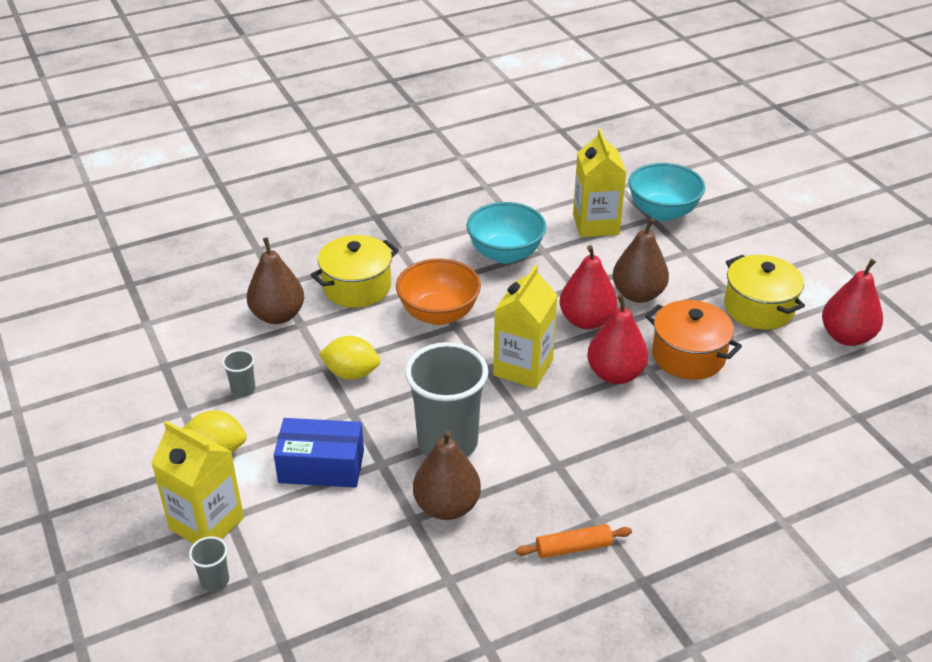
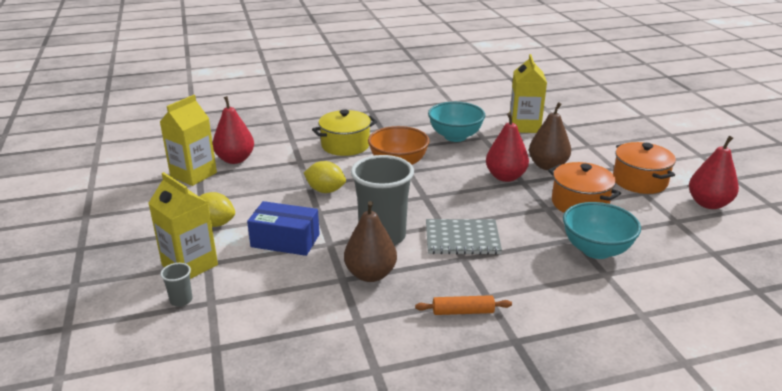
camera: 10 degrees right, 10 degrees down
(243, 389) = (246, 192): grey cup -> none
(278, 315) = (286, 155): brown pear -> none
(523, 368) = (451, 199): yellow carton -> yellow carton (193, 174)
(550, 433) = (462, 238): none -> grey notebook
(615, 374) = (520, 209): red pear -> red pear (235, 159)
(662, 212) = (575, 124): turquoise bowl -> turquoise bowl (596, 250)
(758, 308) = (639, 181): yellow pot -> orange pot

